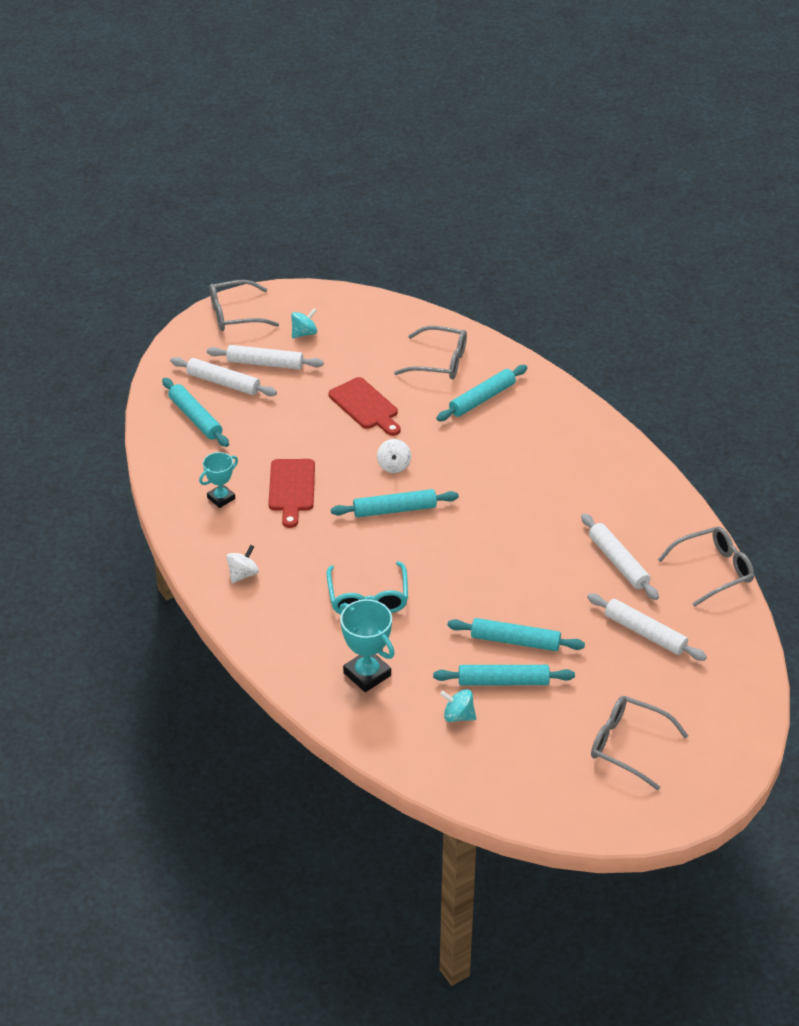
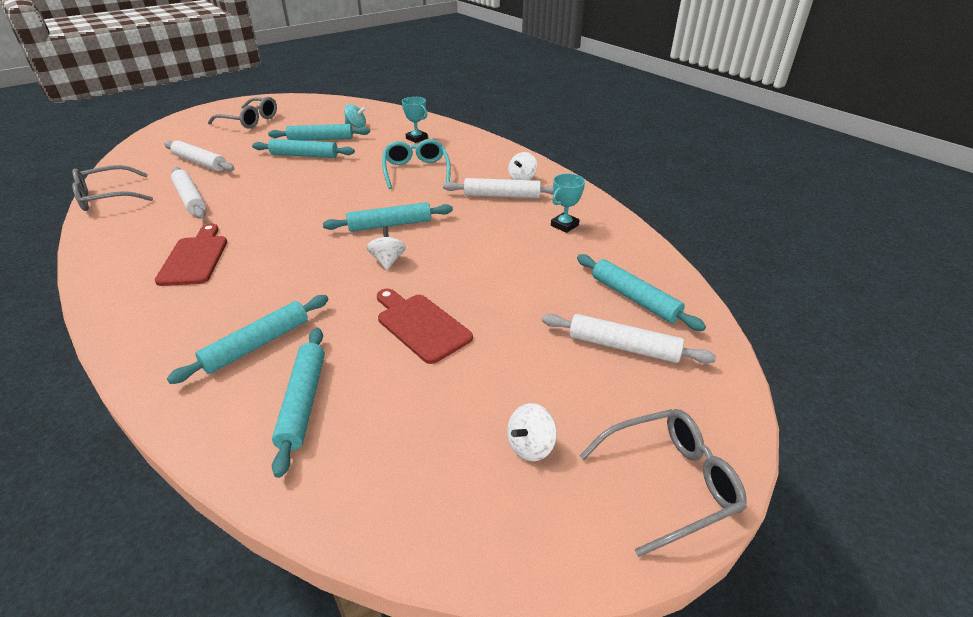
camera: 175 degrees right, 5 degrees down
(265, 363) = (576, 381): white rolling pin -> white rolling pin (502, 196)
(291, 489) = (496, 236): red cutting board -> red cutting board (195, 258)
(304, 333) = (530, 446): turquoise spinning top -> white spinning top
(367, 674) = (416, 138): turquoise trophy -> turquoise trophy, size x0.65
(439, 362) = (303, 402): grey glasses -> turquoise rolling pin

